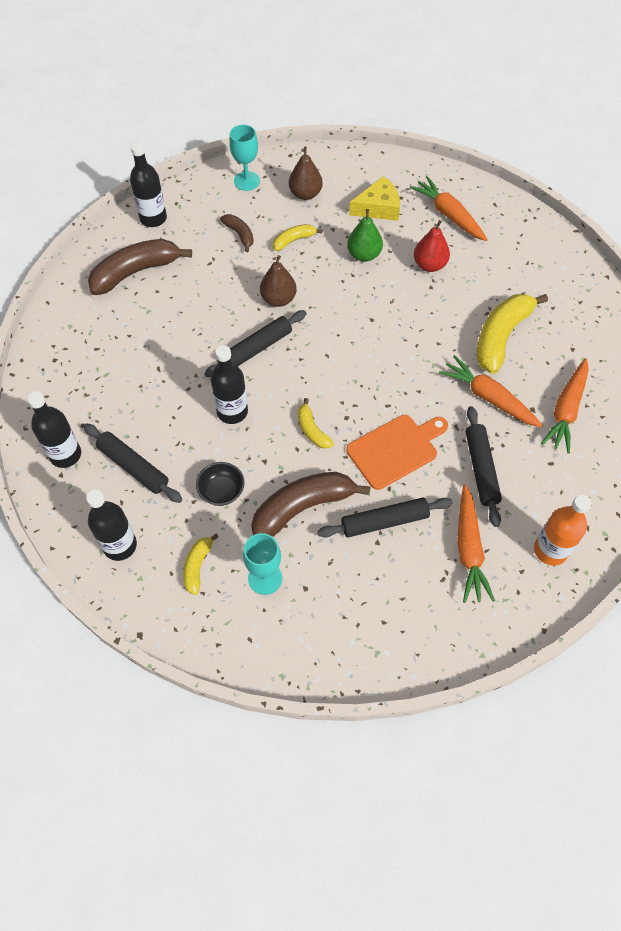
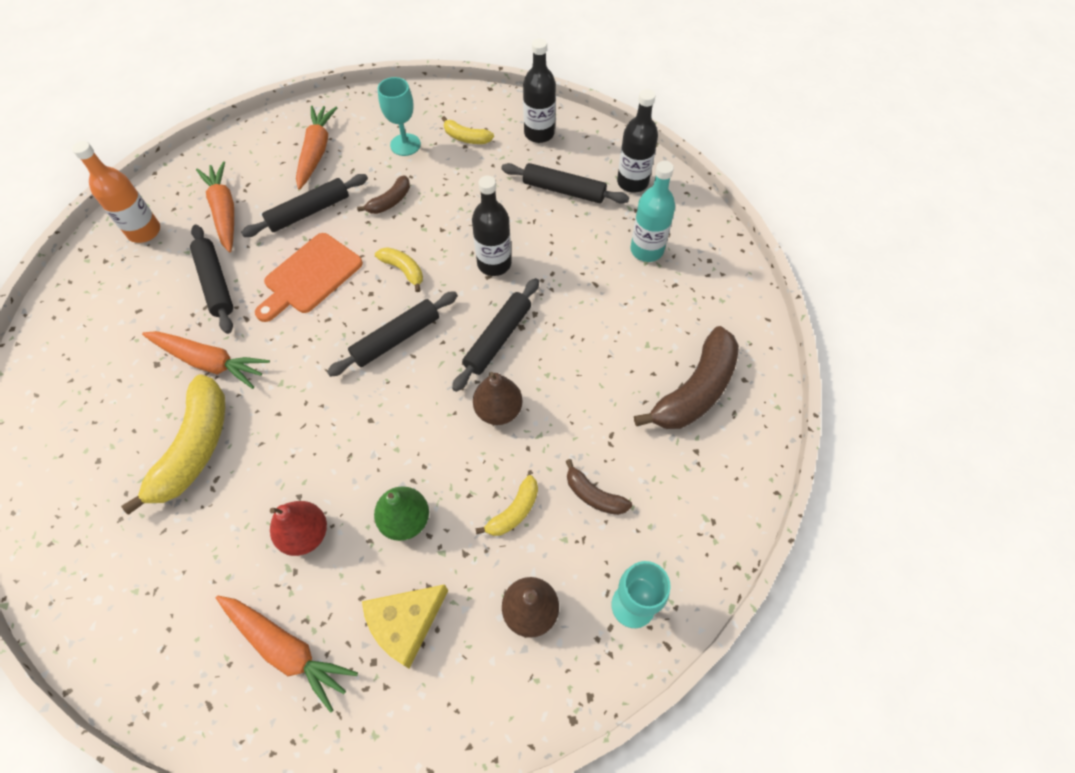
camera: 160 degrees right, 0 degrees up
(98, 384) = (646, 250): none -> turquoise bottle
(153, 218) = (727, 481): black bottle -> none
(197, 566) = (466, 138): yellow banana -> yellow banana turned 120 degrees clockwise
(221, 491) = (471, 194): black bowl -> none
(303, 508) = (390, 201): brown banana -> brown banana, size x0.51
(336, 372) = (396, 338): none -> black rolling pin
(566, 410) = (114, 375): orange carrot -> orange carrot (316, 152)

